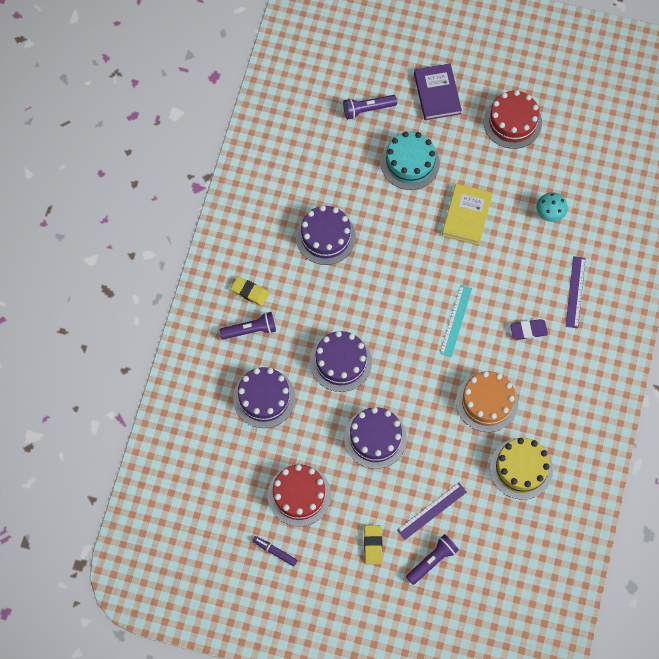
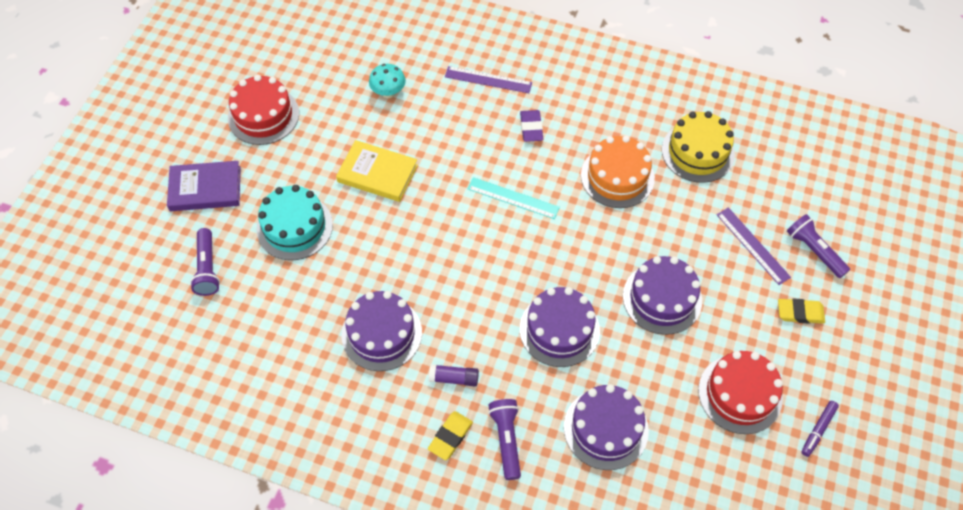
camera: 85 degrees left, 10 degrees down
(294, 290) = (454, 378): none -> purple glue stick

